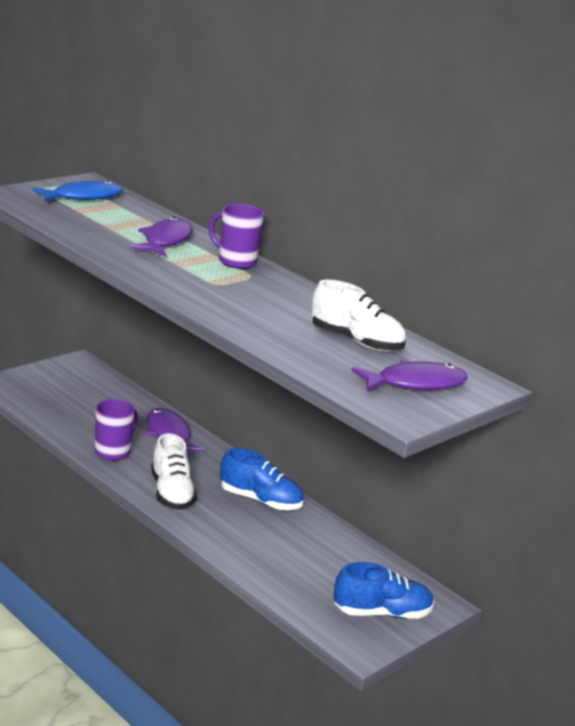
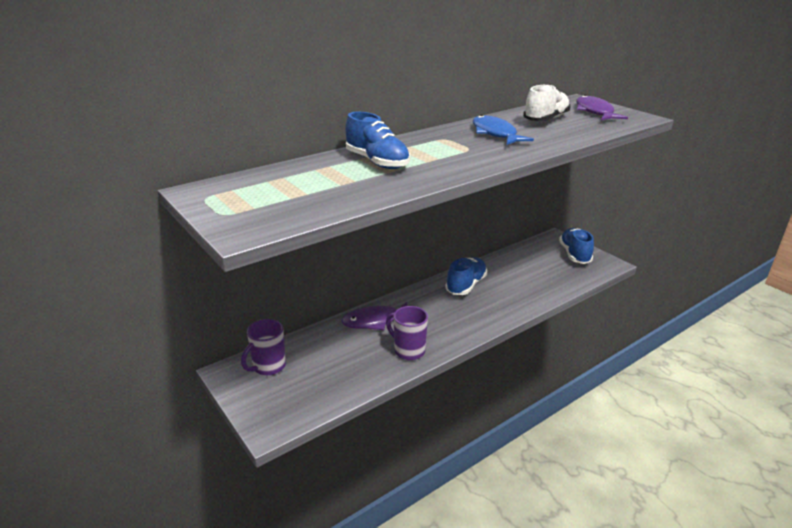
camera: 80 degrees left, 5 degrees up
(83, 197) = (253, 193): blue fish -> blue fish (495, 134)
(165, 241) = (377, 162): purple fish -> blue shoe
(171, 493) = (466, 322): white shoe -> none
(235, 261) = (416, 141): purple mug -> purple mug (268, 367)

